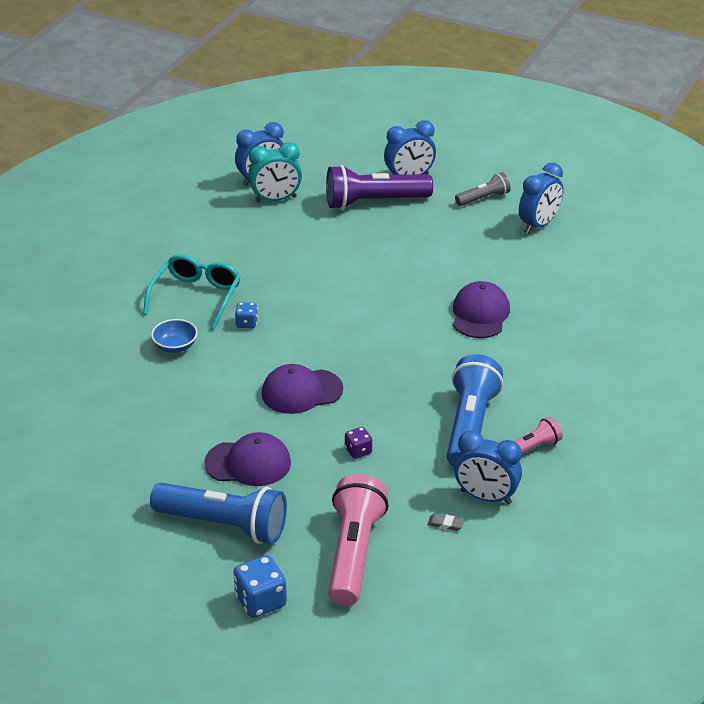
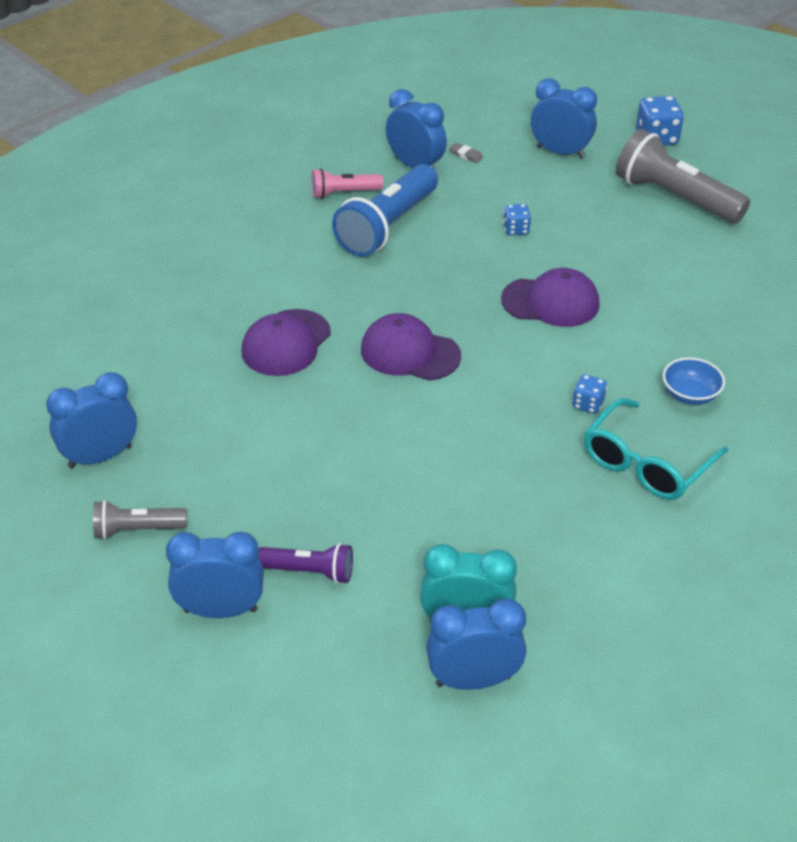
camera: 160 degrees left, 5 degrees up
(224, 525) = (675, 197): blue flashlight -> grey flashlight
(248, 463) = (635, 244): purple cap -> purple cap (410, 353)
(354, 553) = (560, 152): pink flashlight -> blue clock
(358, 451) = (516, 229): purple dice -> blue dice
(374, 202) = (309, 572): purple flashlight -> purple flashlight, size x0.53

